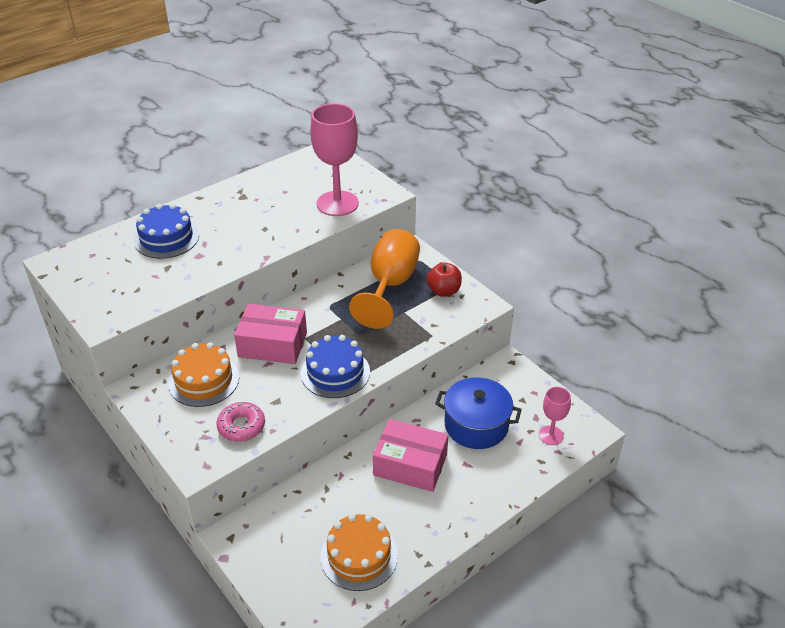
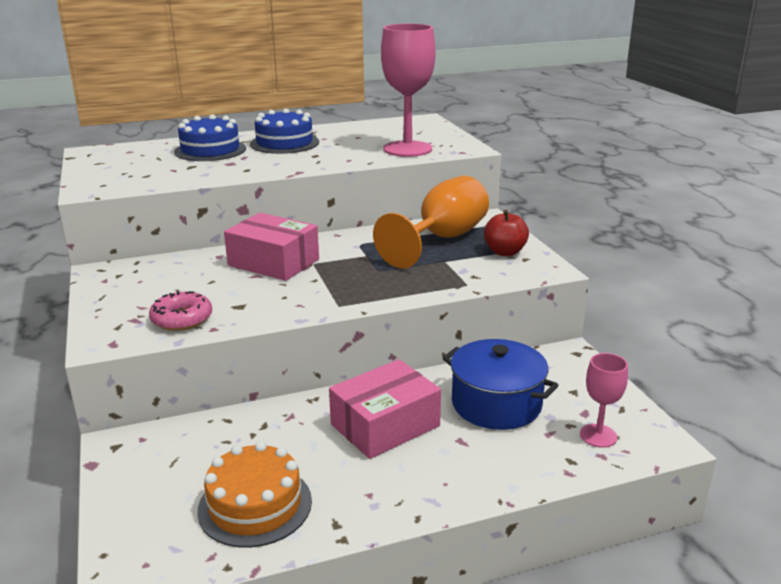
camera: 20 degrees right, 15 degrees down
(204, 380) = (175, 277): orange cake -> none
(335, 372) = (326, 295): blue cake -> blue cake (284, 143)
(410, 465) = (385, 425): pink box -> pink box turned 75 degrees counterclockwise

